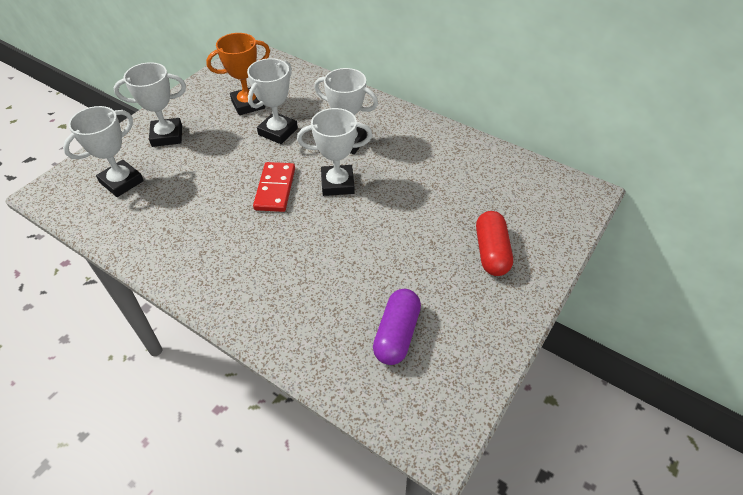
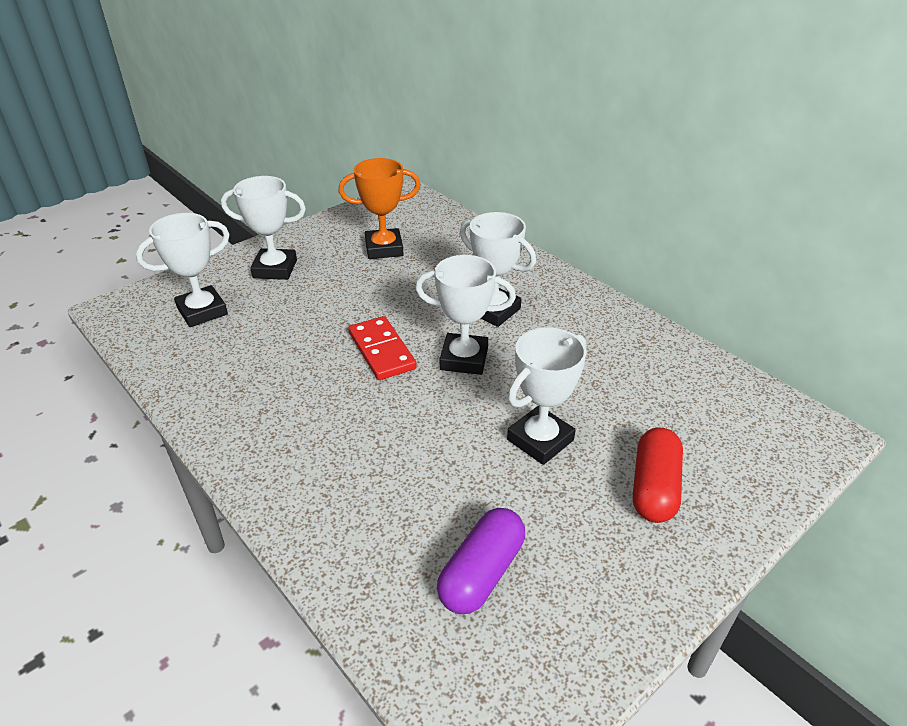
camera: 15 degrees right, 10 degrees down
(275, 189) = (381, 351): red domino -> red domino turned 45 degrees counterclockwise
(278, 131) = (409, 285): white trophy -> white trophy (540, 440)

